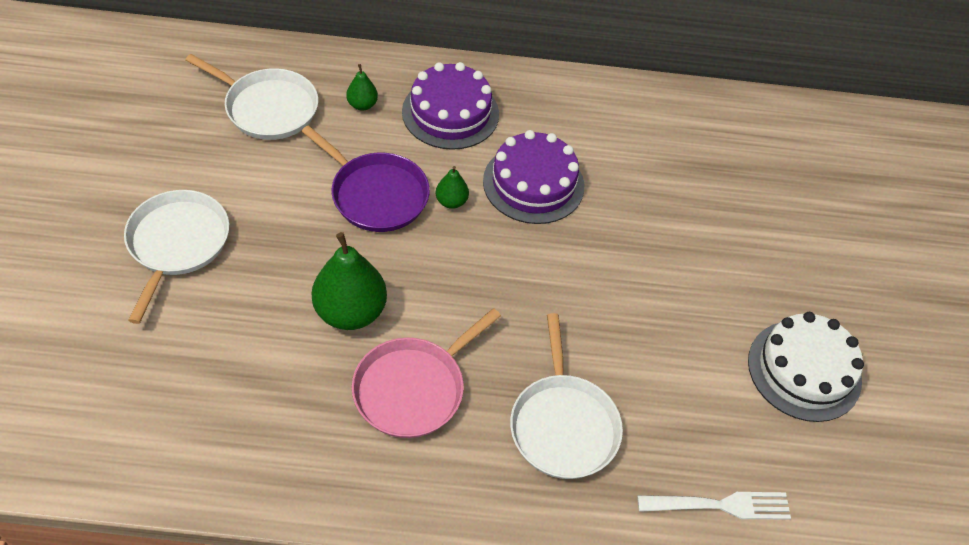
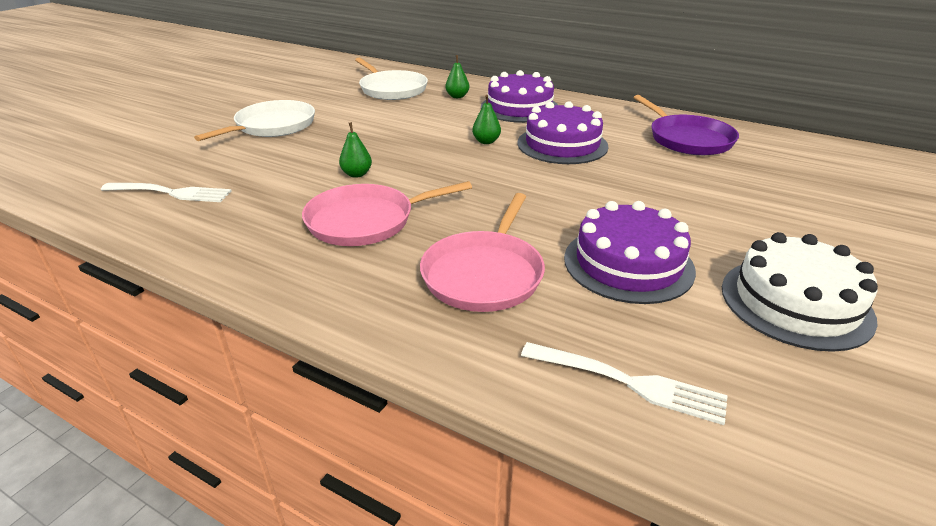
camera: 30 degrees right, 20 degrees down
(168, 417) = (170, 193): none -> white fork
(350, 312) = (357, 174): green pear -> green pear, size x0.50
(376, 194) = (431, 130): purple pan -> purple pan (687, 139)
(563, 425) = (484, 274): white pan -> pink pan
(671, 366) = (628, 264): none -> purple cake

